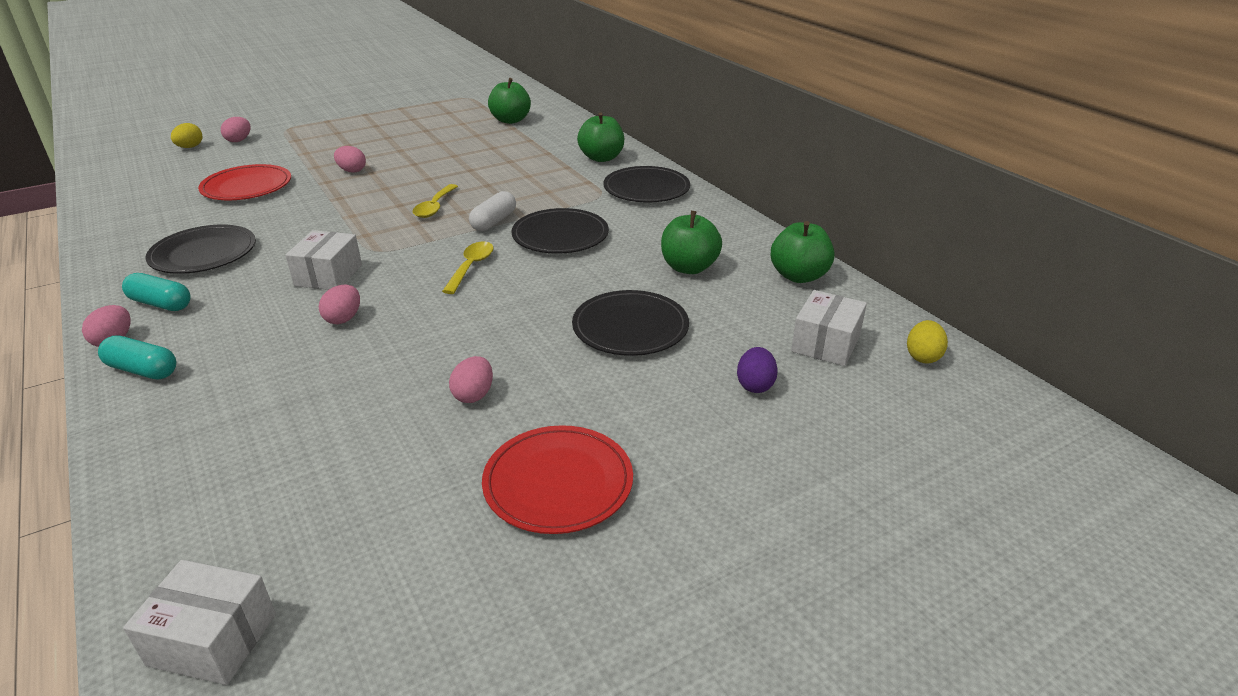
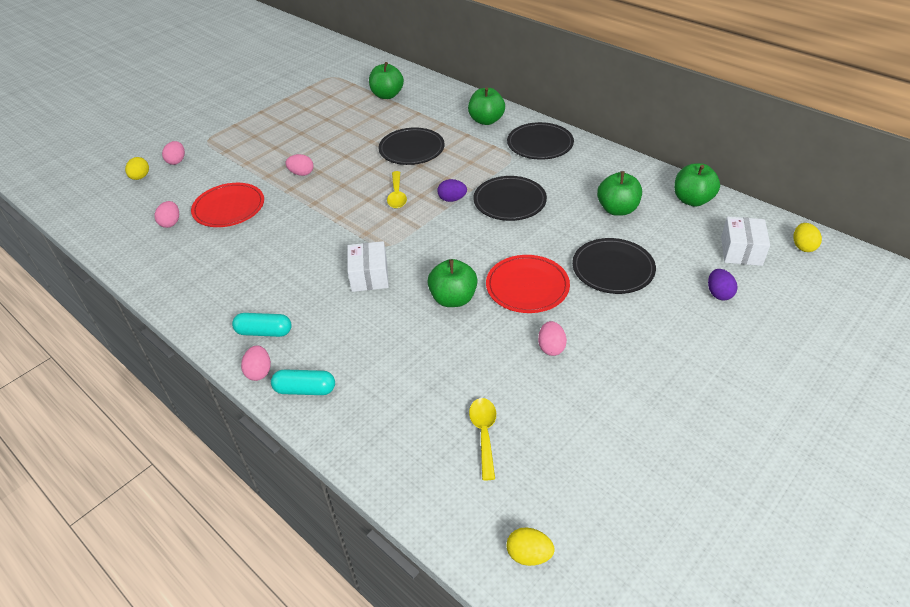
camera: 15 degrees left, 10 degrees up
(203, 253) = (254, 279): black plate -> black plate (411, 149)
(212, 639) = (529, 554): white box -> yellow egg
(343, 319) = (413, 310): pink egg -> pink egg (171, 223)
(402, 317) = (453, 299): none -> green apple
(471, 267) = (468, 244): yellow spoon -> yellow spoon (484, 434)
(494, 222) = (452, 199): white capsule -> purple egg
(558, 483) = (650, 395): red plate -> red plate (527, 286)

